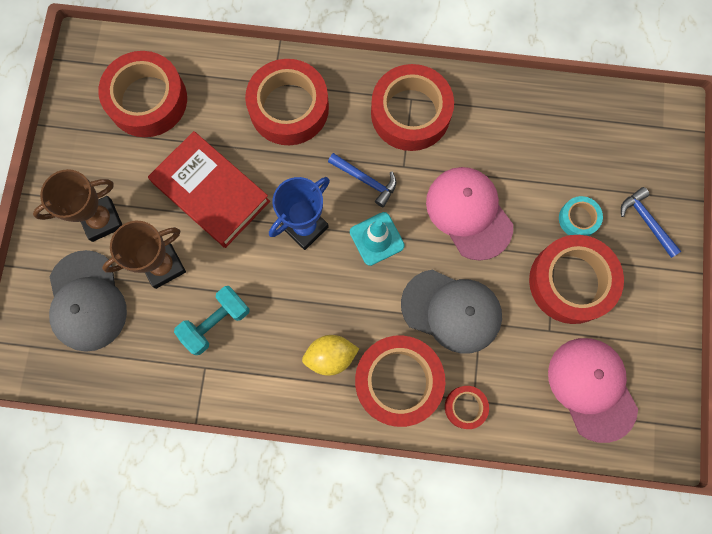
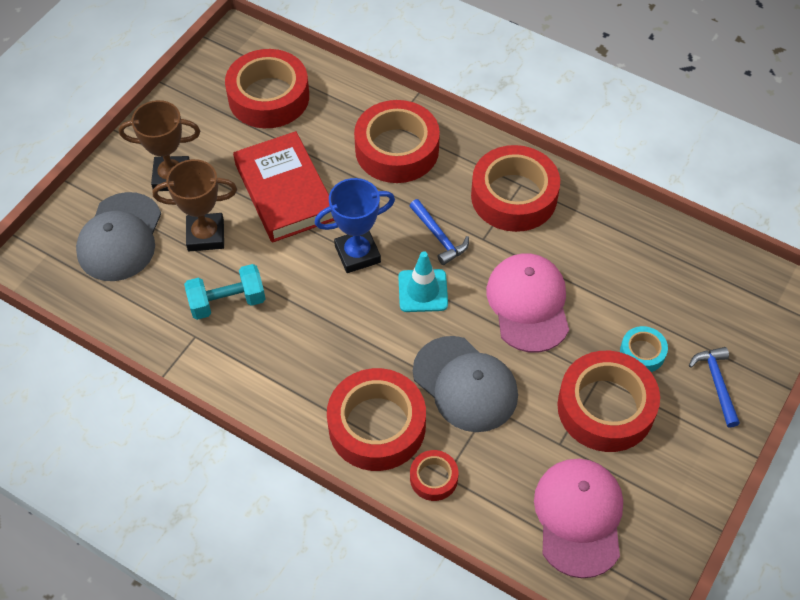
camera: 25 degrees right, 20 degrees down
(330, 356) = (321, 375): yellow lemon -> none

